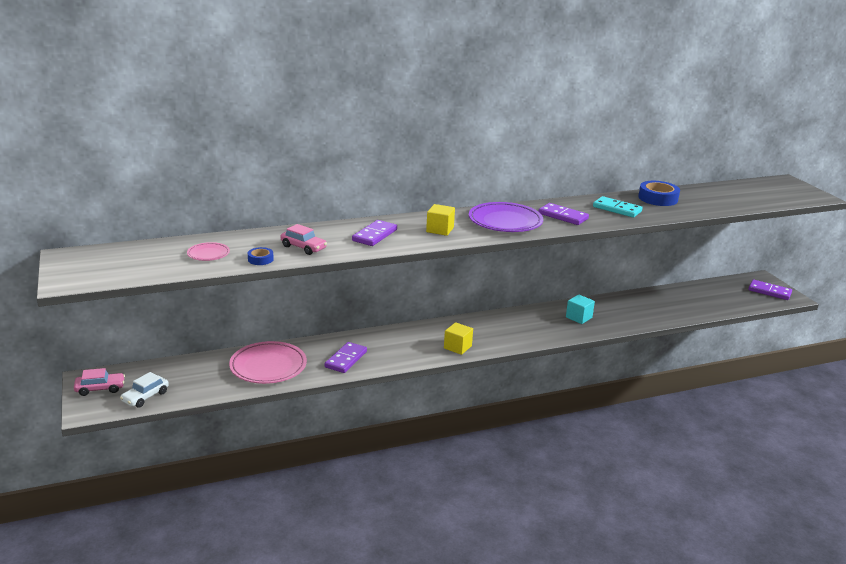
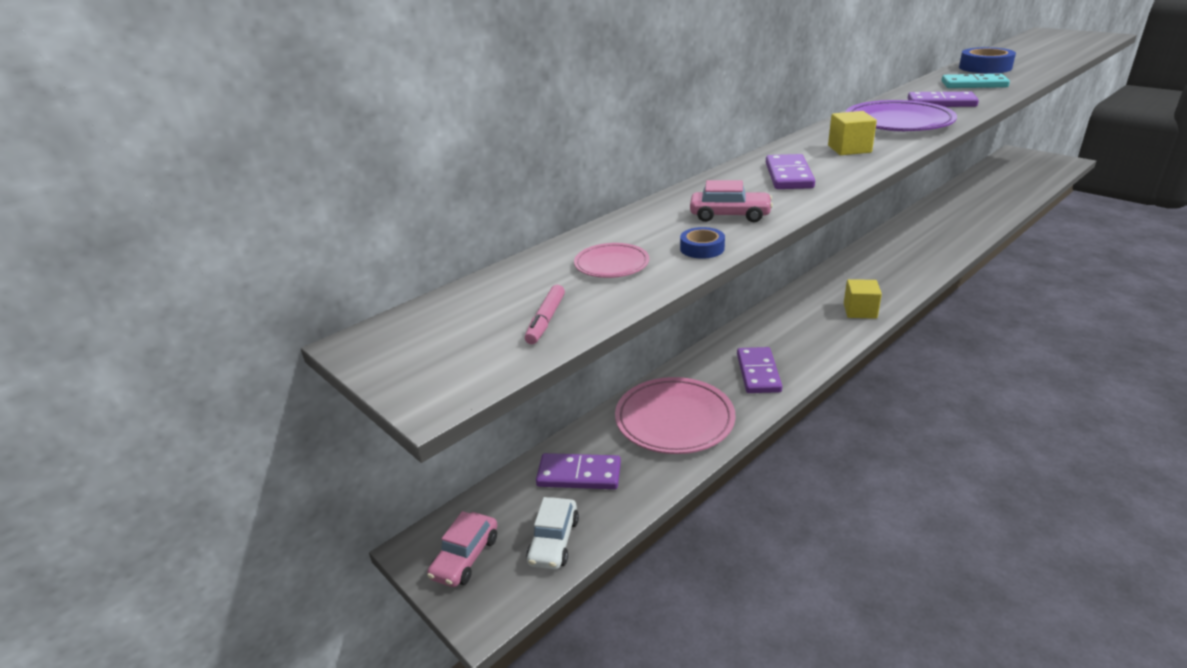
camera: 20 degrees left, 5 degrees up
(100, 388) = (465, 557): pink car -> pink car turned 150 degrees clockwise
(144, 269) = (546, 320): none -> pink marker
(578, 317) = (927, 237): turquoise cube -> none
(769, 292) = (1043, 161): purple domino -> purple domino (579, 475)

